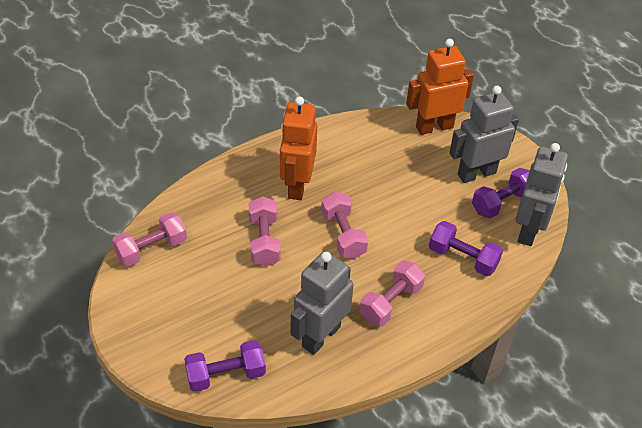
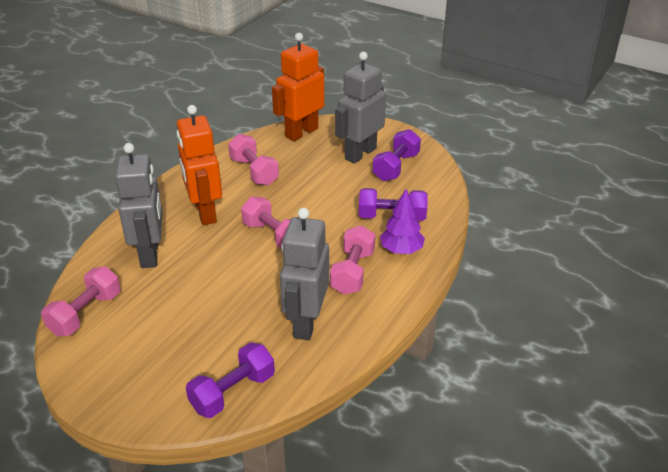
camera: 25 degrees left, 10 degrees down
(264, 241) = (200, 266): pink dumbbell -> pink dumbbell (254, 171)
(449, 298) = (401, 250): none -> purple tree
(528, 230) = (431, 179): grey robot -> grey robot (150, 254)

